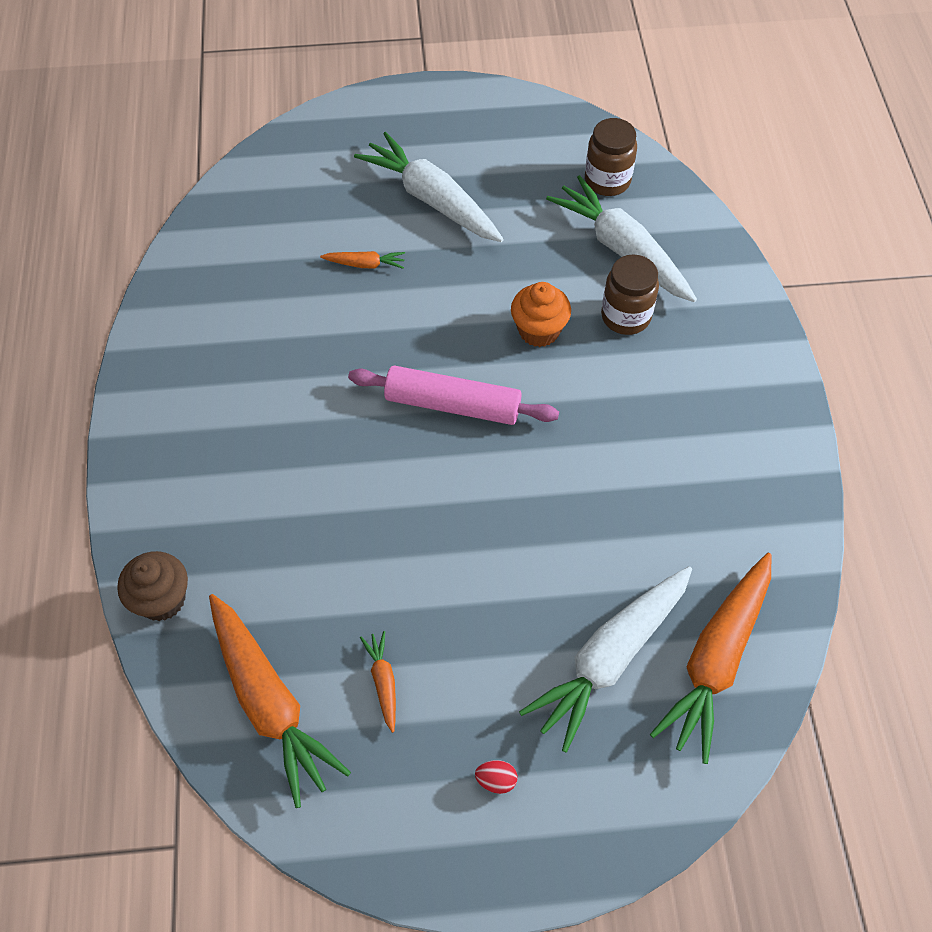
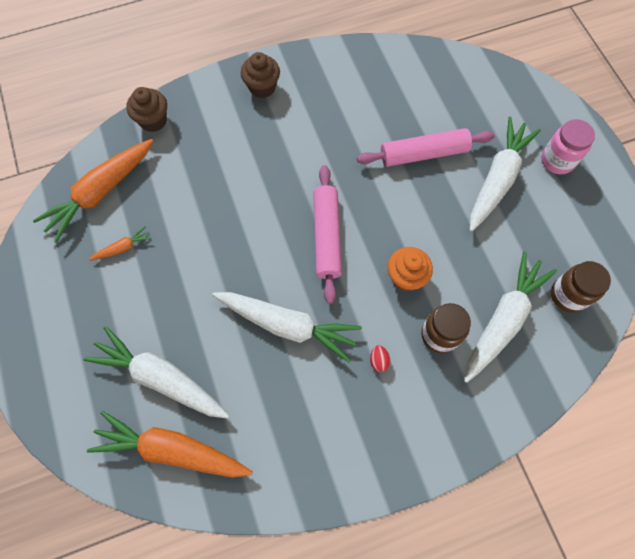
camera: 75 degrees right, 10 degrees up
(168, 431) = (262, 87): none -> brown cupcake
(365, 264) = (423, 154): orange carrot -> pink rolling pin
(427, 135) = (557, 160): none -> pink jar
(496, 780) = (71, 326): red egg -> red egg (379, 361)
(570, 480) = (287, 325): none -> white carrot

